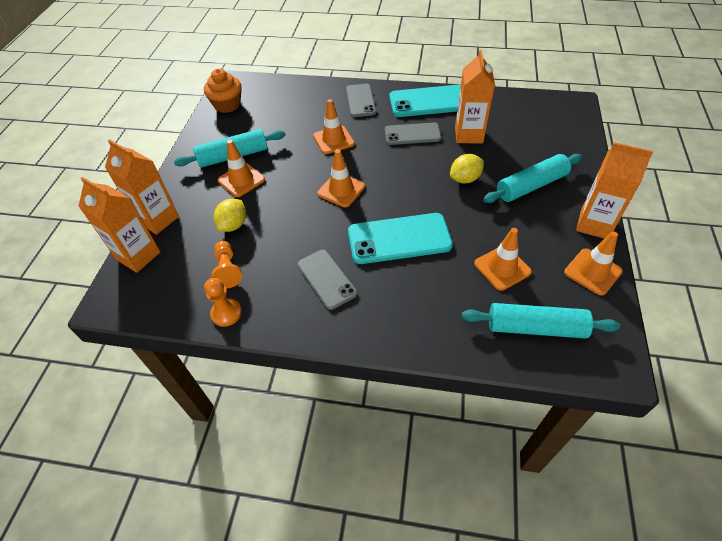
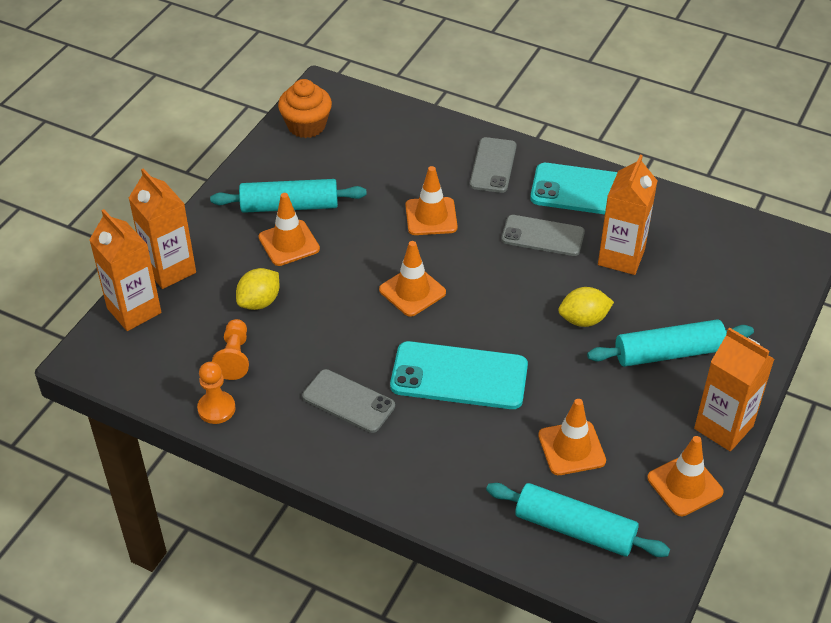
camera: 15 degrees right, 5 degrees down
(326, 279) = (348, 401): grey phone -> grey phone turned 45 degrees counterclockwise

